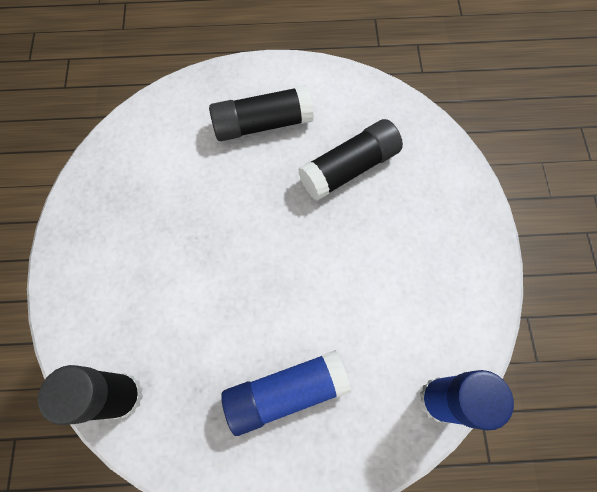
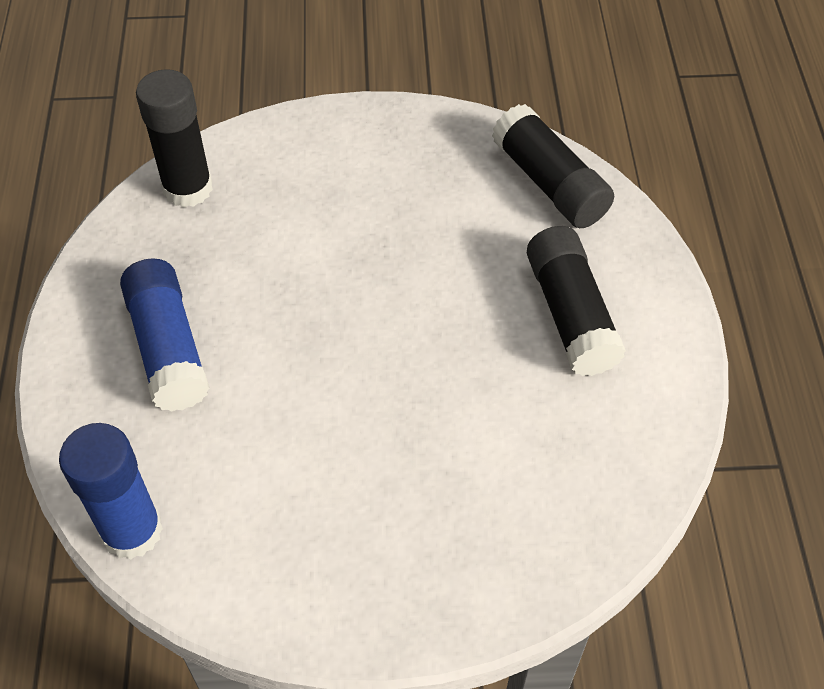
camera: 90 degrees right, 15 degrees down
(349, 168) = (498, 429): black glue stick -> black glue stick (549, 183)

